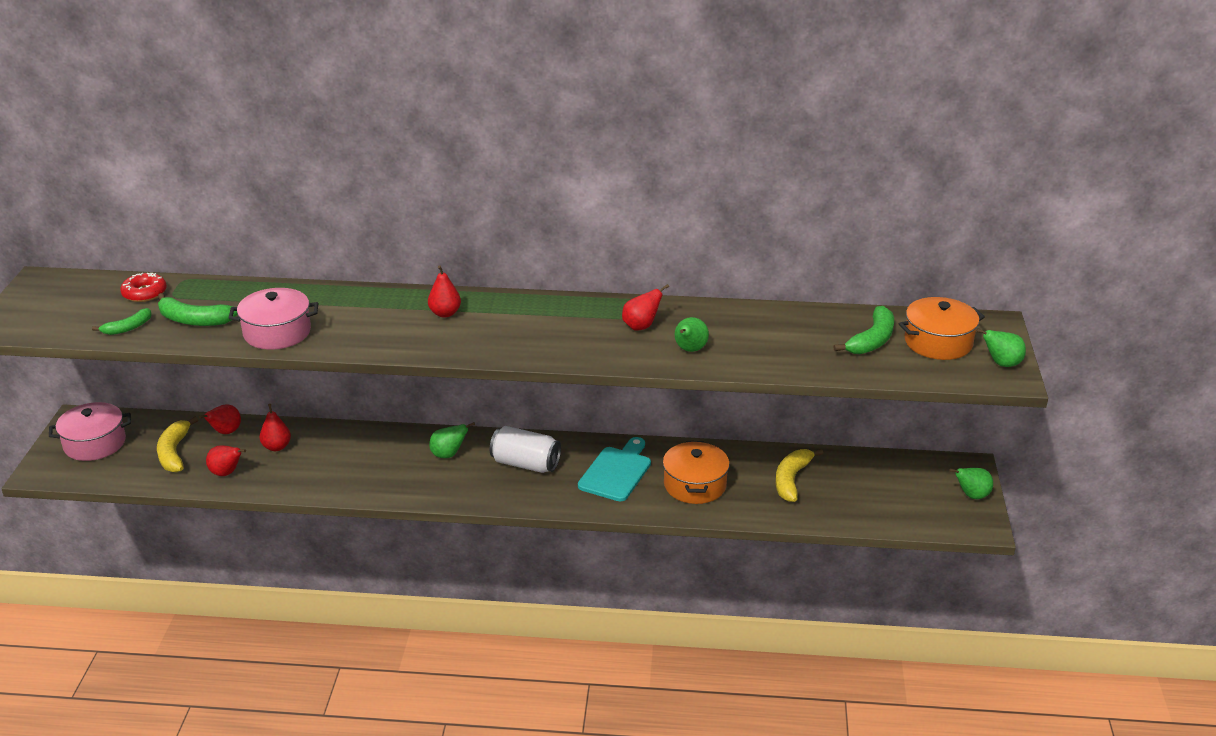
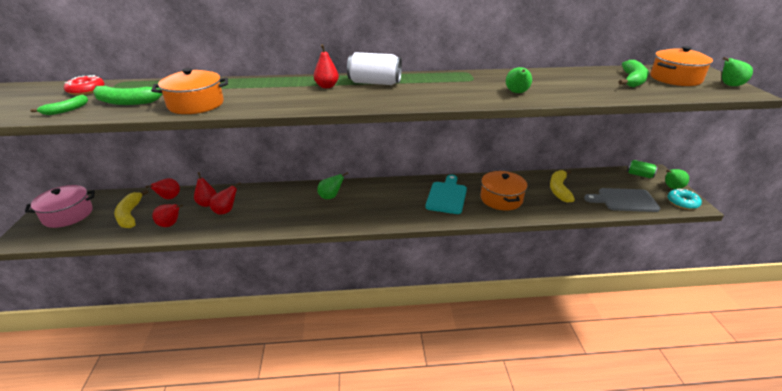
camera: 10 degrees left, 0 degrees up
(277, 332) = (196, 104): pink pot -> orange pot
(525, 464) = (385, 197): white can -> white can (374, 83)
(641, 326) = (472, 84): red pear -> red pear (226, 211)
(880, 507) = (624, 200): none -> grey cutting board
(938, 468) = (639, 175): none -> green can
(967, 521) = (682, 202): none -> turquoise donut

